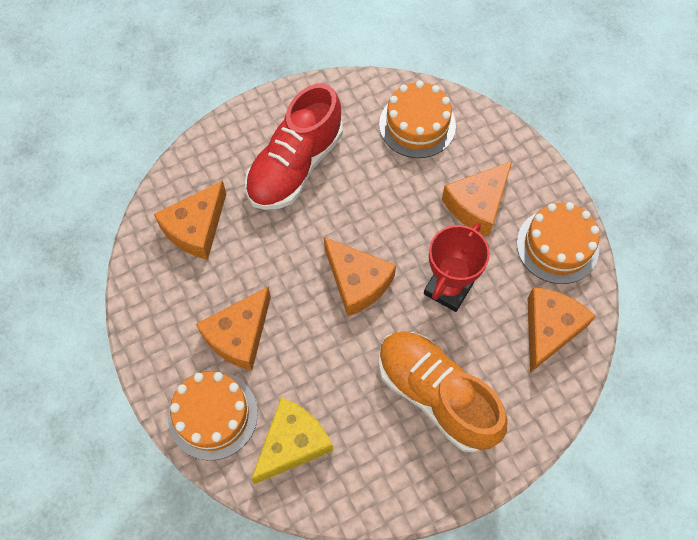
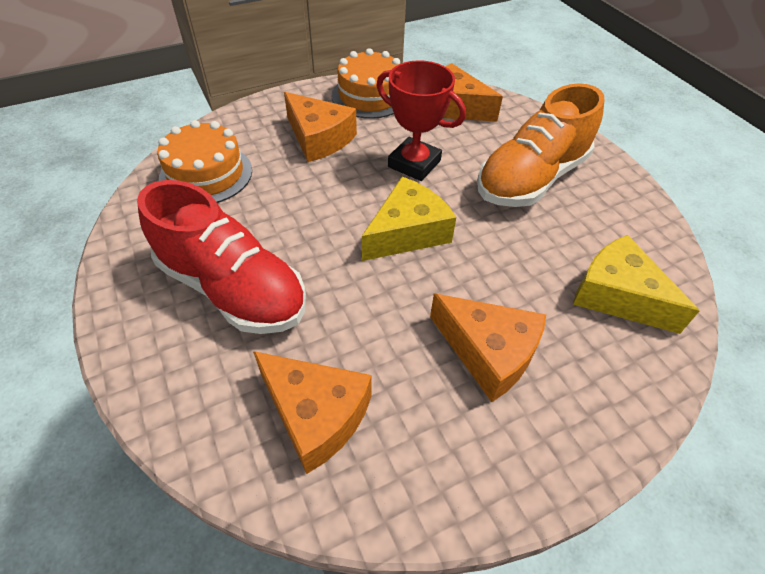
camera: 90 degrees left, 15 degrees down
(213, 415) = (607, 382): orange cake -> none
(357, 282) = (407, 232): orange cheese -> yellow cheese

